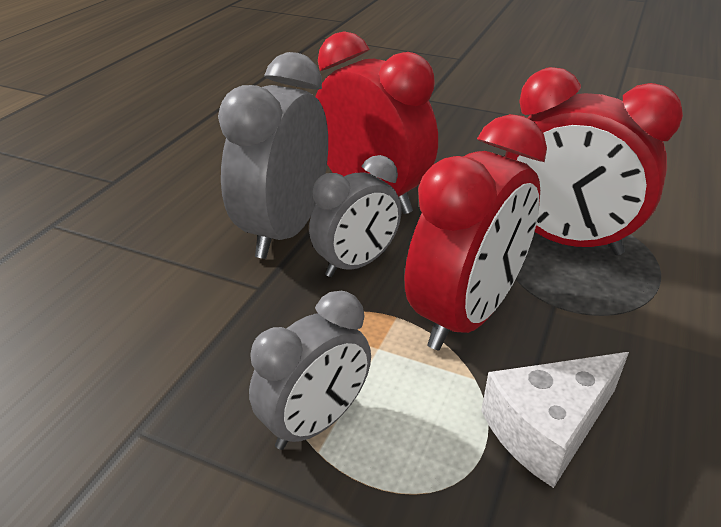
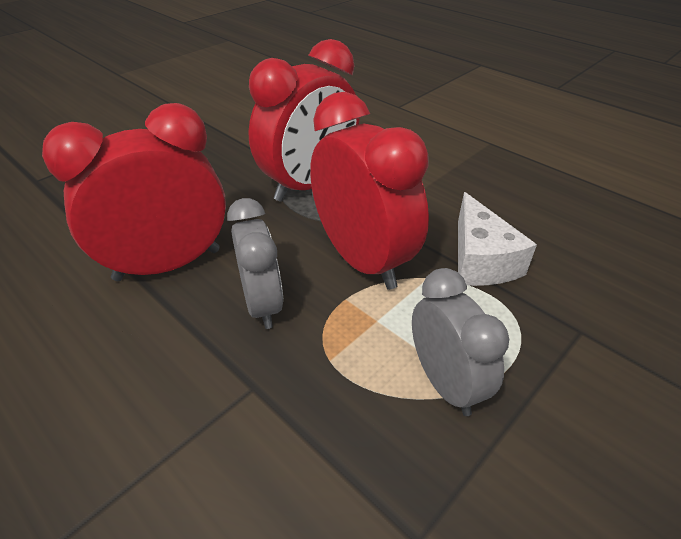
camera: 70 degrees left, 5 degrees up
(284, 230) = (171, 345): grey clock -> none

